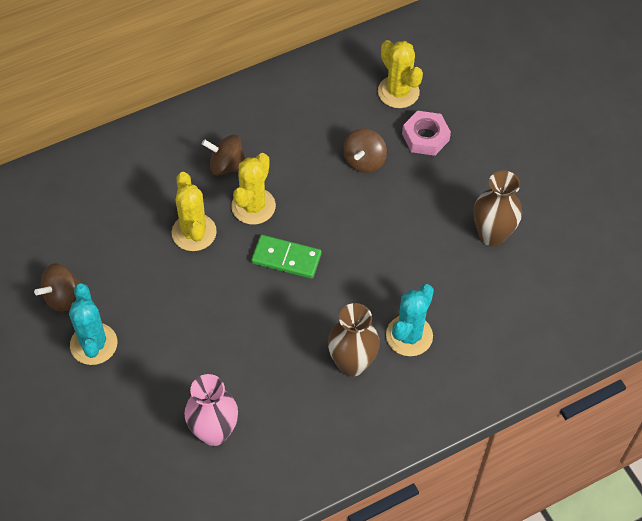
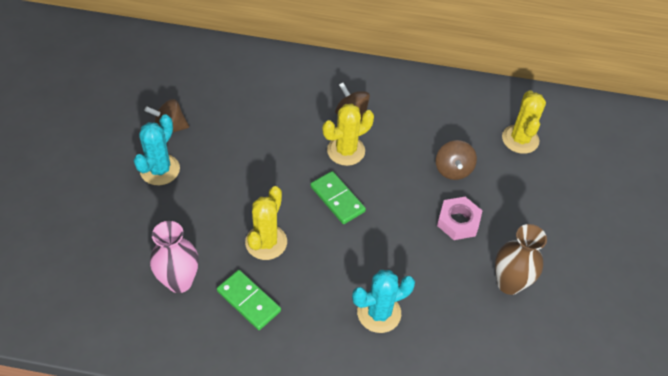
camera: 35 degrees right, 5 degrees down
(194, 232) = (290, 142): yellow cactus -> yellow cactus (266, 242)
(291, 405) = (248, 301): none -> green domino
(352, 364) = (318, 303): brown vase -> none
(364, 161) = (453, 170): brown spinning top -> brown spinning top turned 60 degrees counterclockwise
(425, 137) = (515, 181): pink nut -> pink nut (458, 222)

